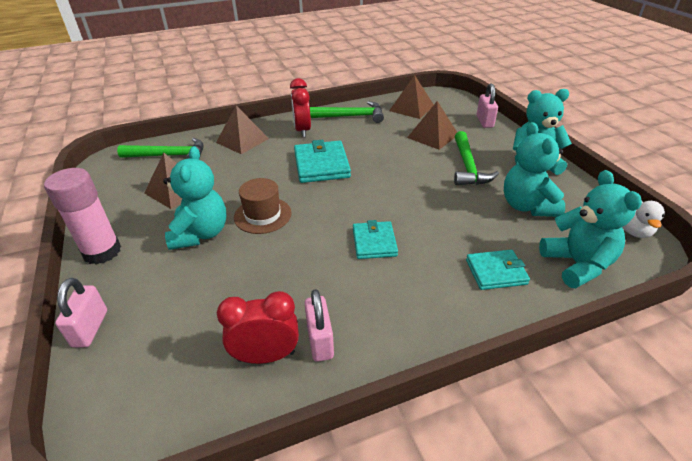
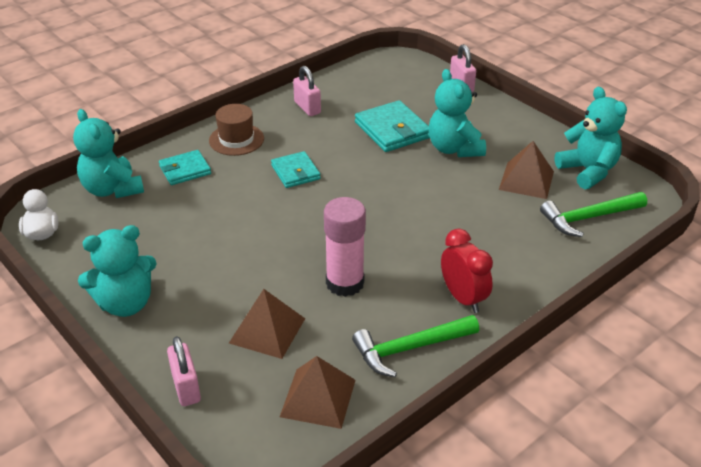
camera: 160 degrees right, 0 degrees up
(102, 252) = (517, 121): pink glue stick -> pink glue stick (345, 283)
(242, 140) = (528, 261): brown pyramid -> none
(262, 215) = (414, 174): brown hat -> brown hat (236, 139)
(266, 356) = (337, 96): red clock -> none
(321, 165) = (396, 244): turquoise wallet -> turquoise wallet (392, 130)
(468, 166) = (212, 281): green hammer -> none
(527, 206) = (145, 239): turquoise teddy bear -> turquoise teddy bear (588, 171)

